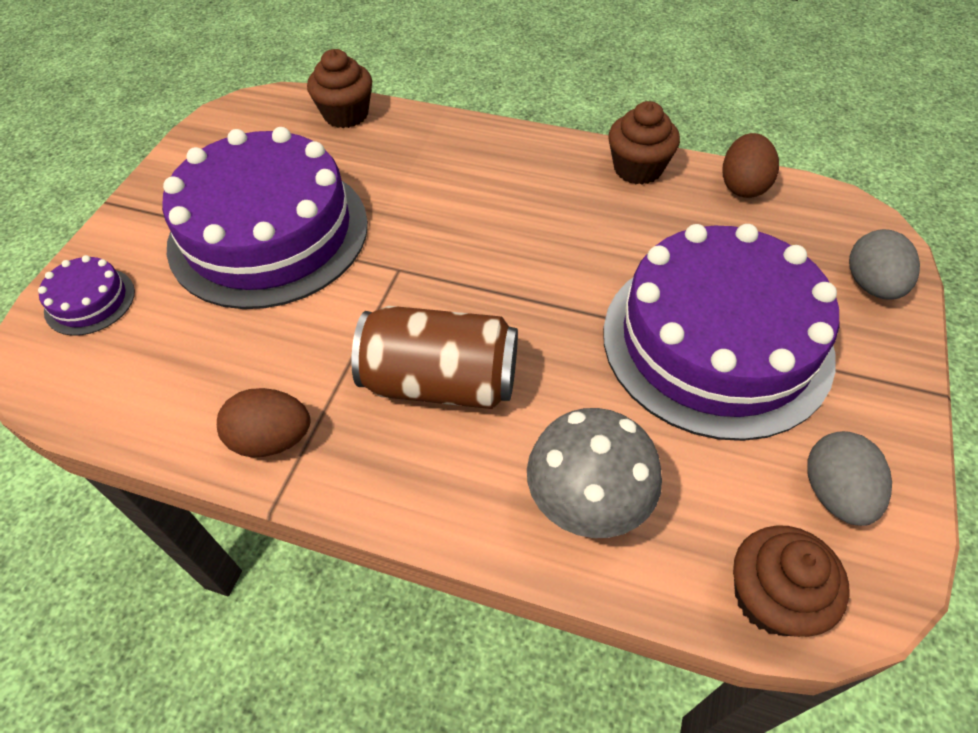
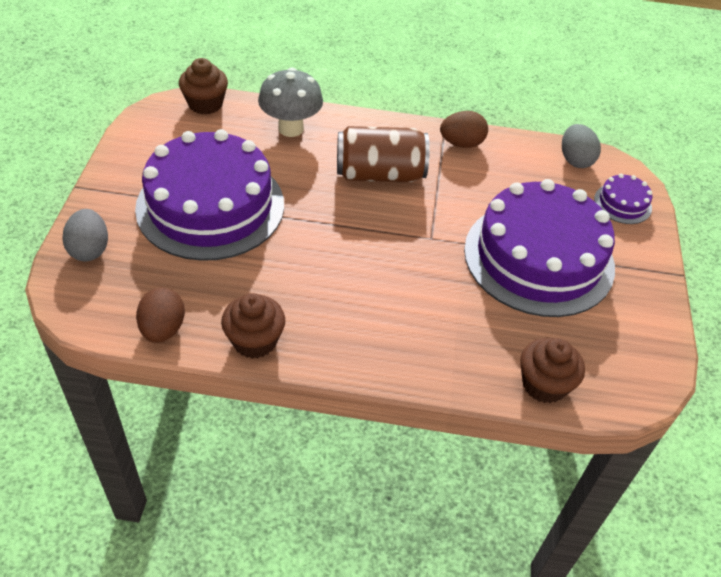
camera: 165 degrees right, 5 degrees down
(835, 493) = (162, 139): grey egg -> grey egg (575, 160)

